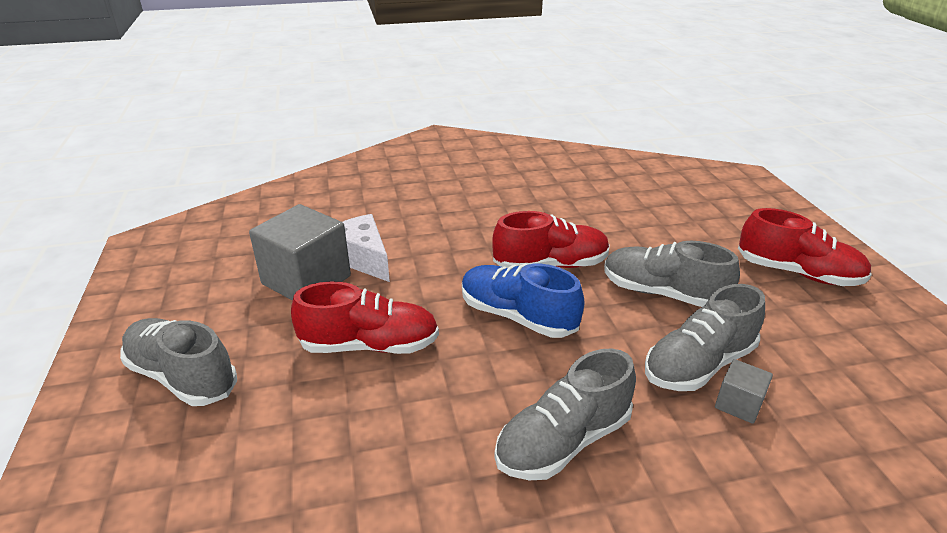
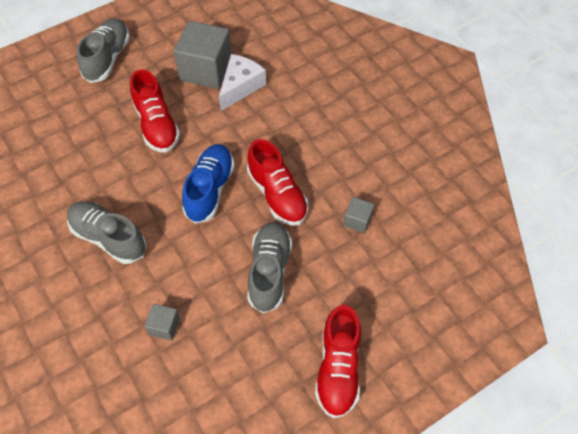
camera: 70 degrees right, 25 degrees up
(608, 222) = (357, 220): none -> grey cube
(698, 364) = (195, 301): grey shoe -> none

